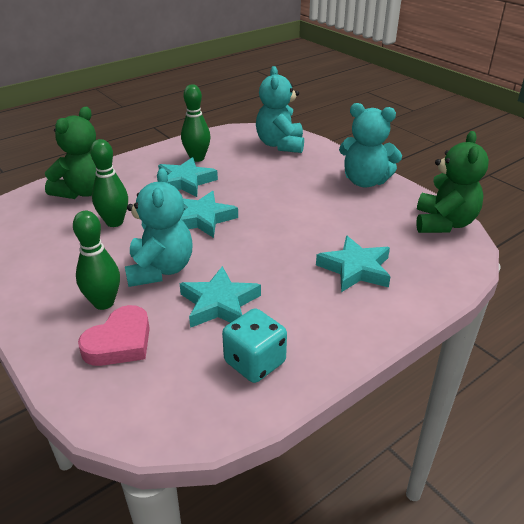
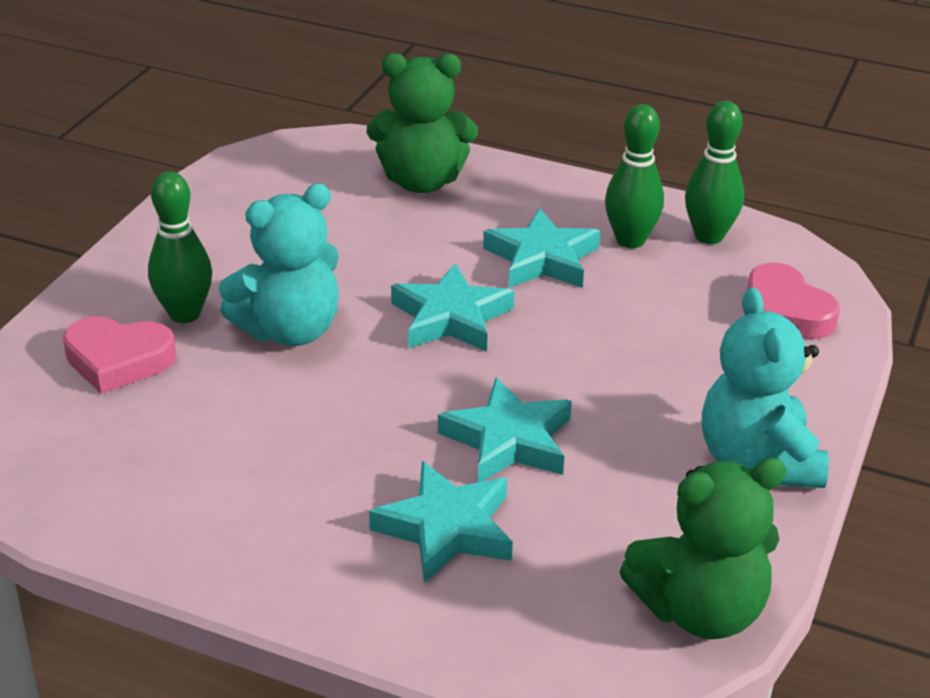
camera: 60 degrees right, 0 degrees up
(114, 222) = (369, 242): green bowling pin -> green bowling pin (709, 236)
(219, 303) = (252, 414): turquoise star -> turquoise star (508, 440)
(255, 362) = (150, 492): turquoise dice -> none
(280, 145) = (784, 311): turquoise teddy bear -> pink heart

